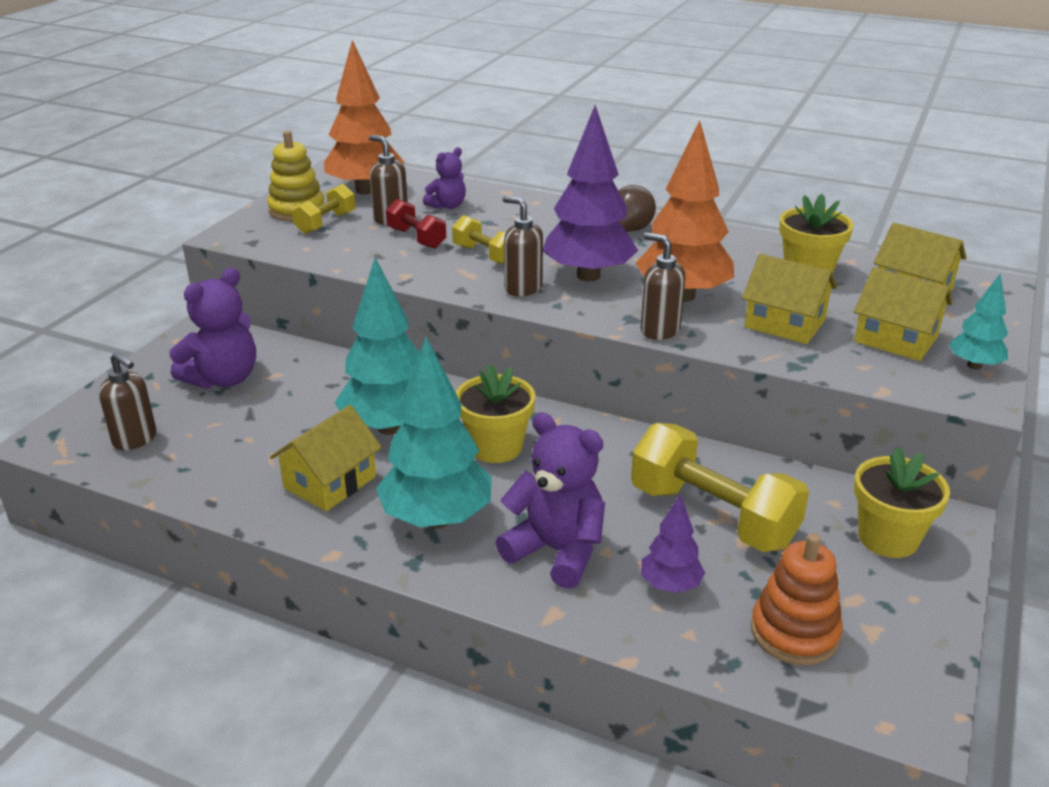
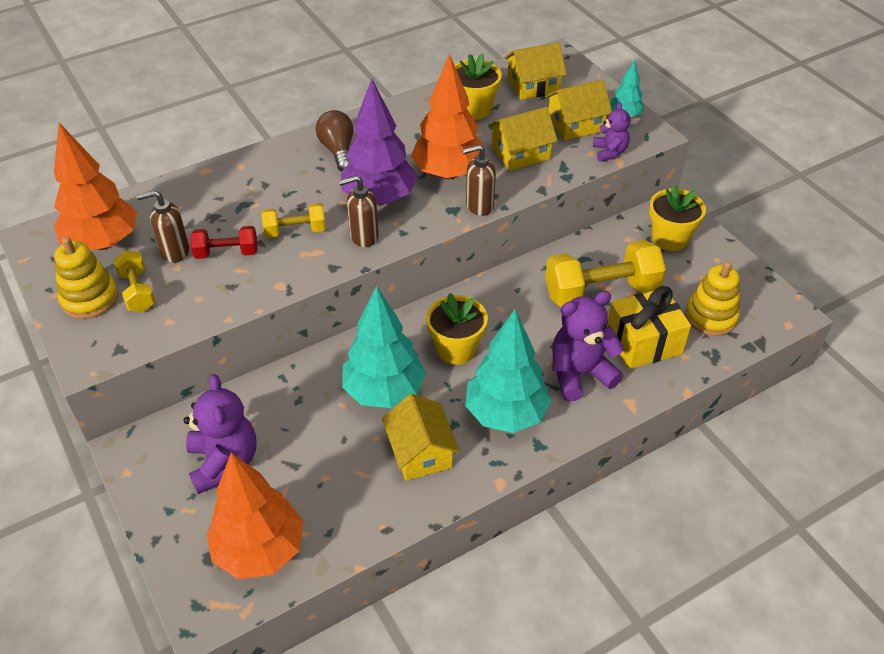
camera: 55 degrees left, 15 degrees up
(135, 439) = (260, 550): brown soap dispenser -> orange tree
(447, 206) = (190, 211): purple teddy bear -> purple teddy bear (609, 152)
(670, 585) = (643, 342): purple tree -> yellow gift
(794, 632) = (710, 316): orange stacking toy -> yellow stacking toy

